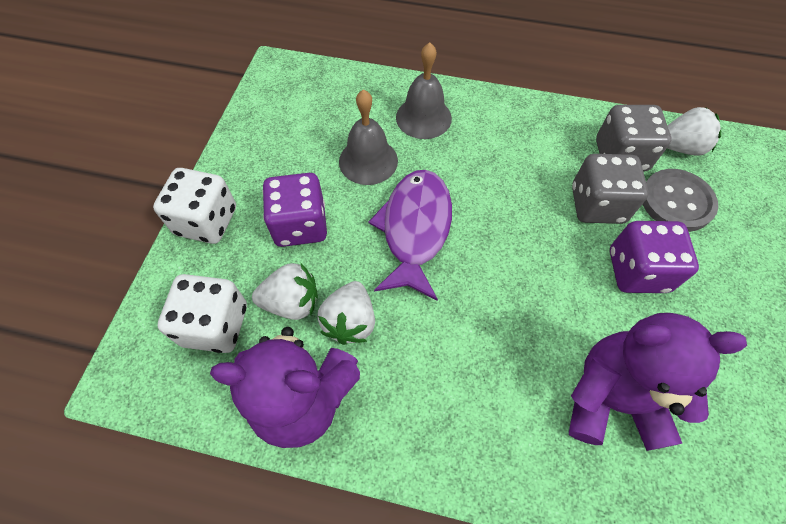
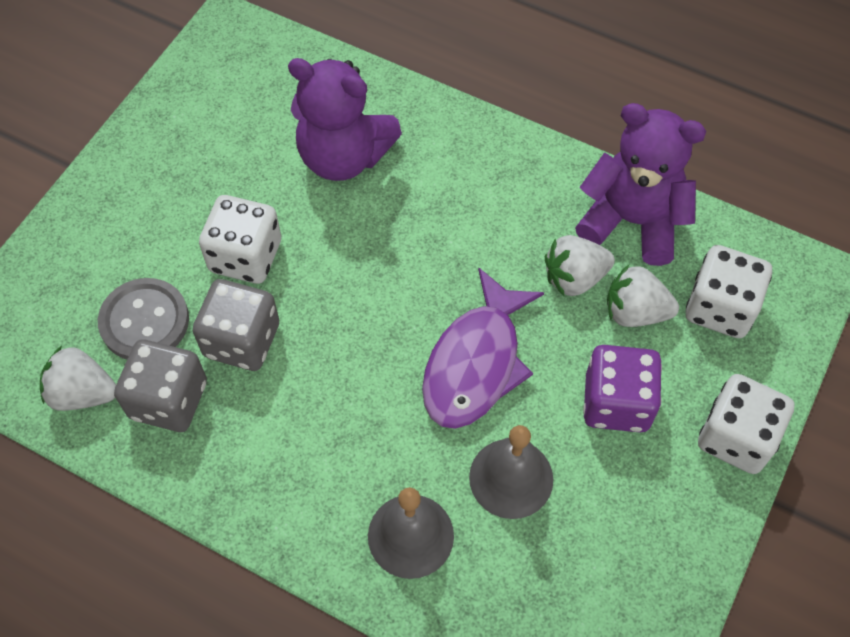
camera: 165 degrees left, 0 degrees up
(350, 321) = (574, 278): white strawberry -> white strawberry turned 135 degrees counterclockwise
(637, 271) = (246, 256): purple dice -> white dice

